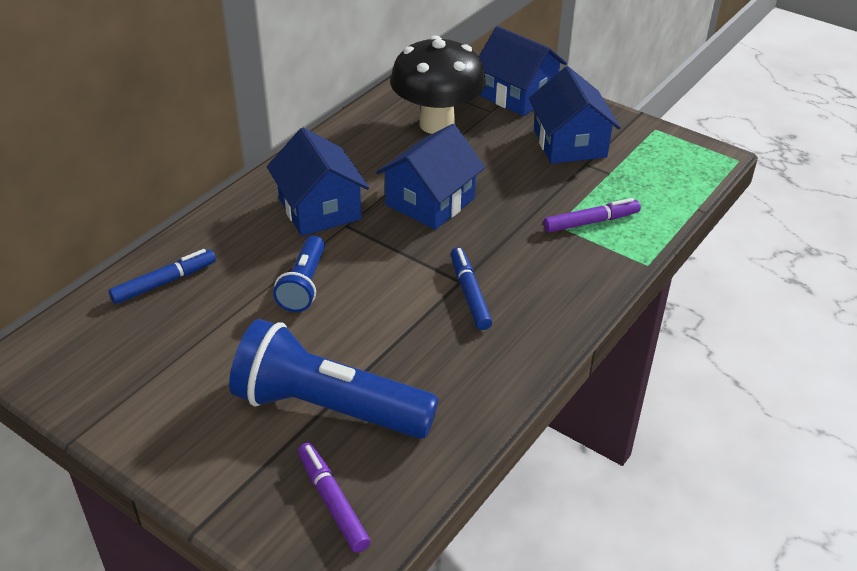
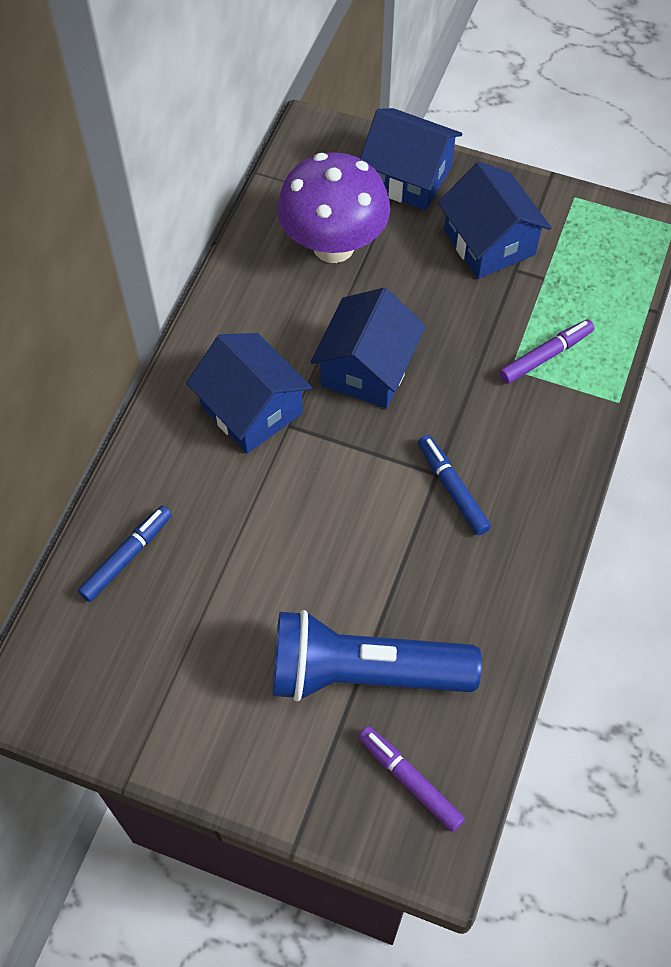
camera: 15 degrees left, 20 degrees up
(304, 285) = (277, 521): blue flashlight -> none
(437, 124) = (333, 246): black mushroom -> purple mushroom

